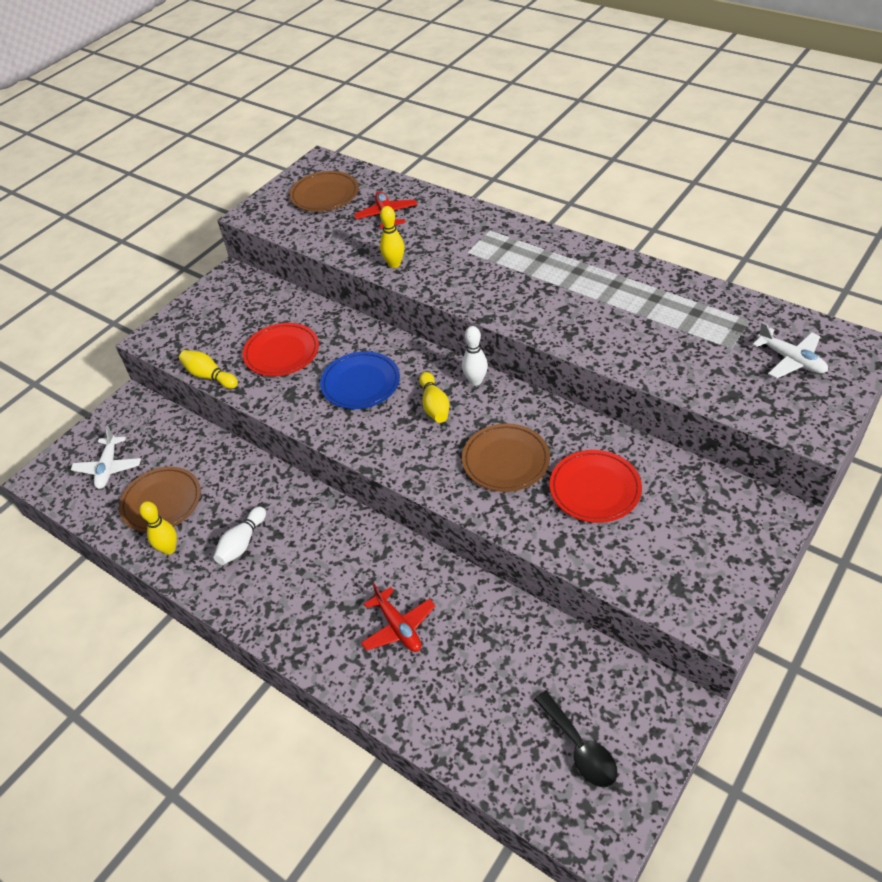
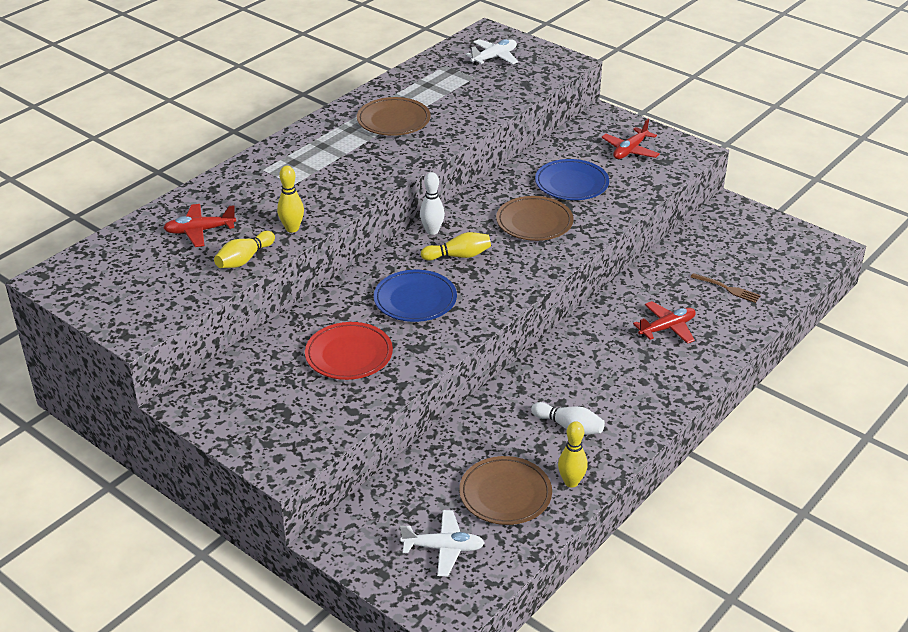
camera: 90 degrees left, 10 degrees down
(209, 376) = (370, 410): yellow bowling pin -> yellow bowling pin (244, 259)
(324, 195) = (129, 274): brown plate -> brown plate (393, 120)
(482, 695) = (727, 289): none -> brown fork
(580, 748) = (765, 249): black spoon -> none
(595, 489) = (571, 183): red plate -> blue plate
(692, 546) = (630, 150): none -> red plane

